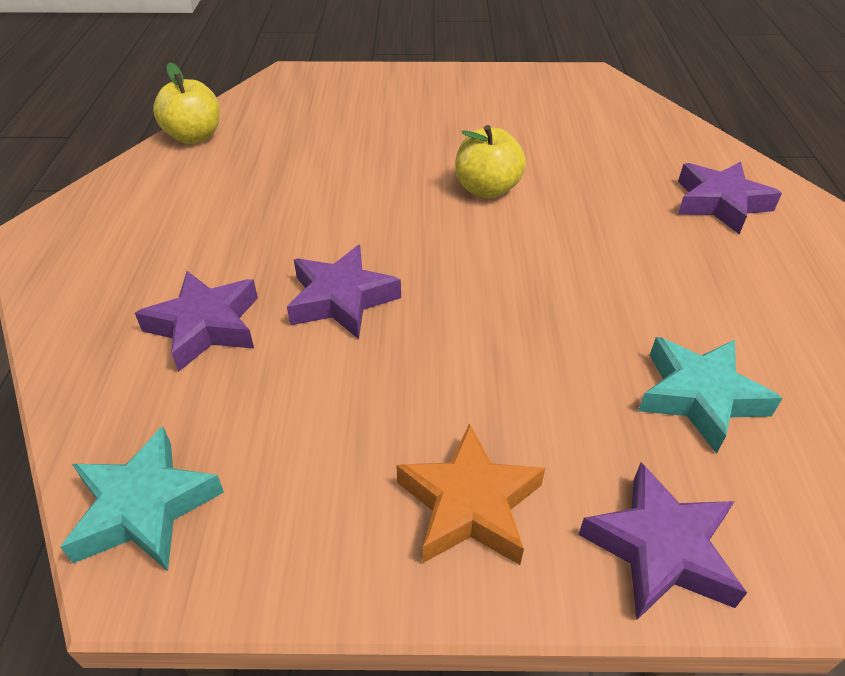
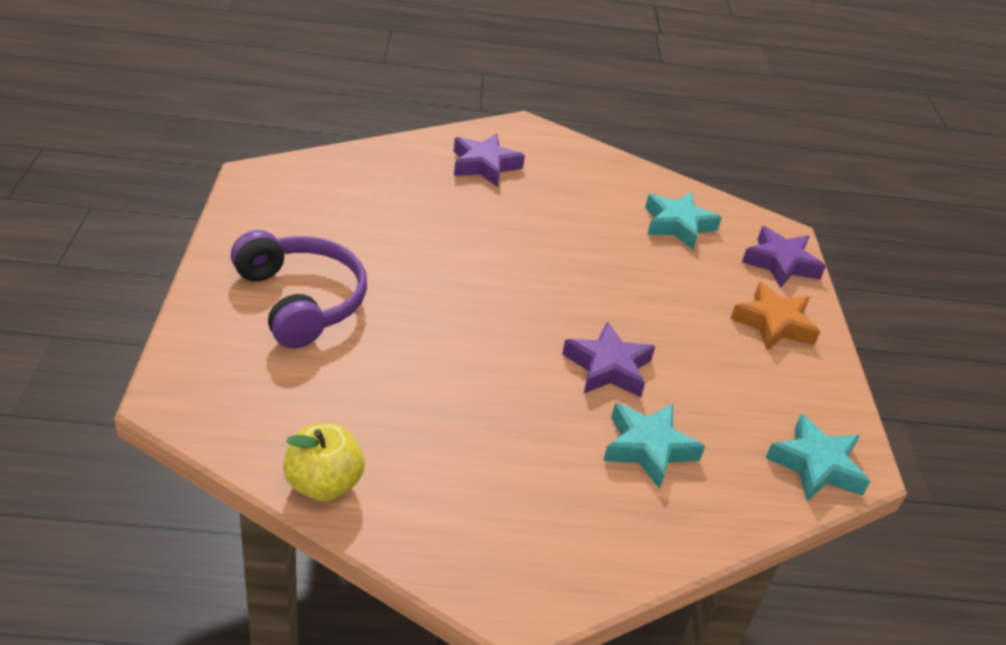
camera: 95 degrees left, 5 degrees down
(205, 326) = (648, 448): purple star -> turquoise star
(414, 111) = (301, 300): none -> purple headphones
(487, 189) = (457, 272): yellow apple -> none

